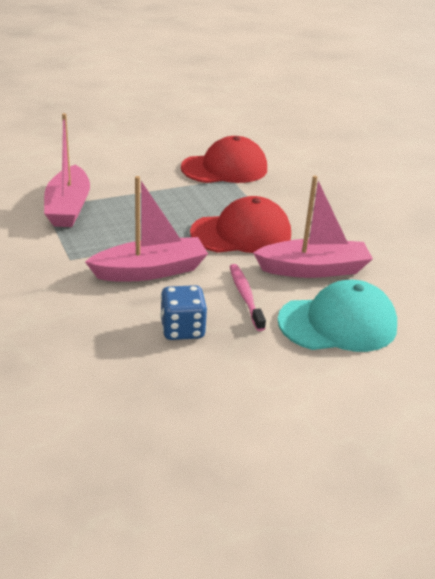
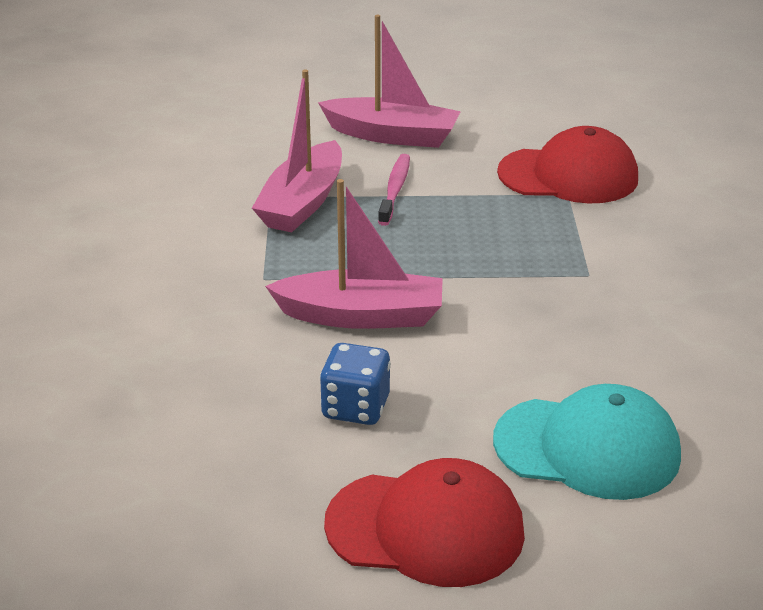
camera: 25 degrees right, 0 degrees up
(241, 233) = (529, 283): red cap -> red cap (425, 528)
(245, 296) = (474, 379): pink toothbrush -> pink toothbrush (395, 190)
(313, 269) = (605, 359): pink boat -> pink boat (392, 135)

